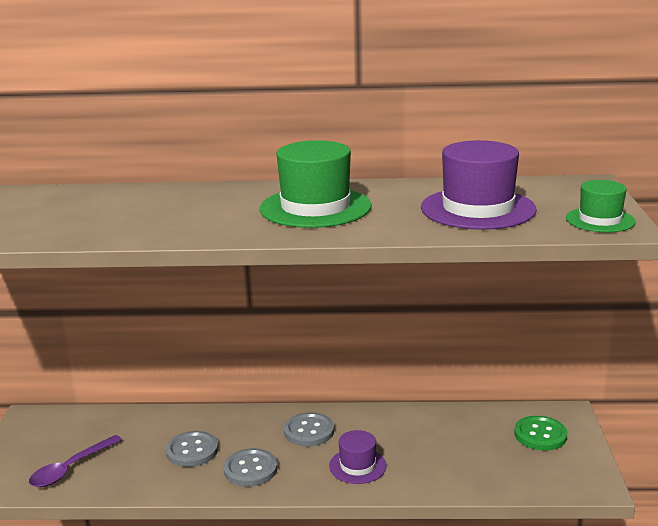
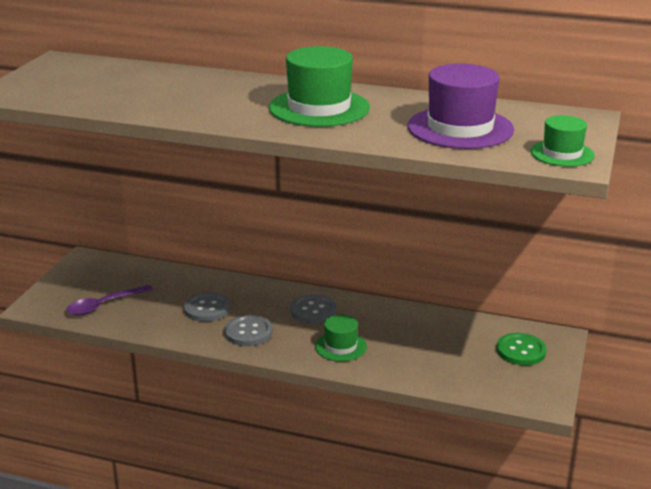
camera: 15 degrees right, 5 degrees up
(357, 466) = (340, 346): purple hat -> green hat

